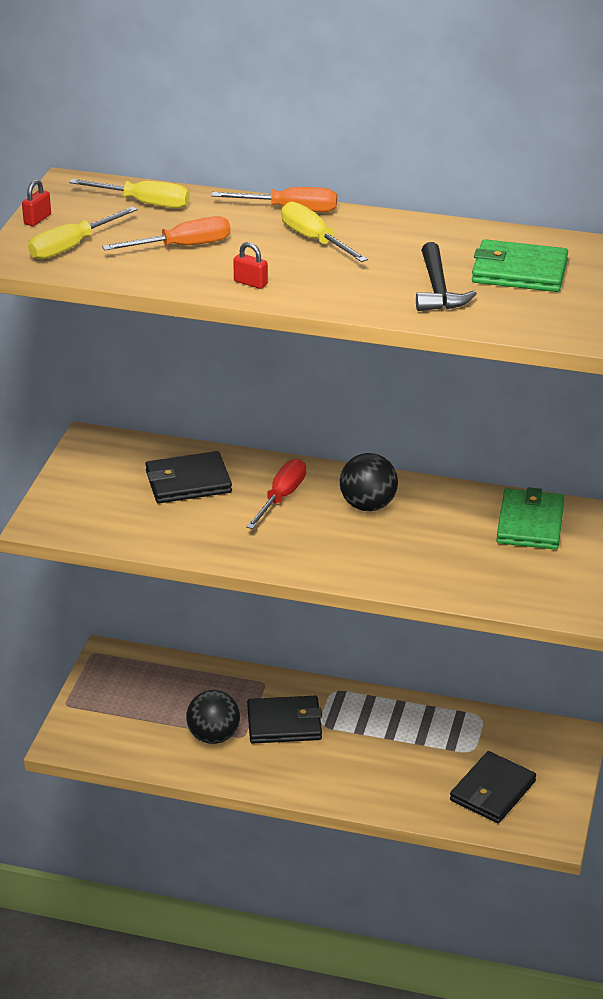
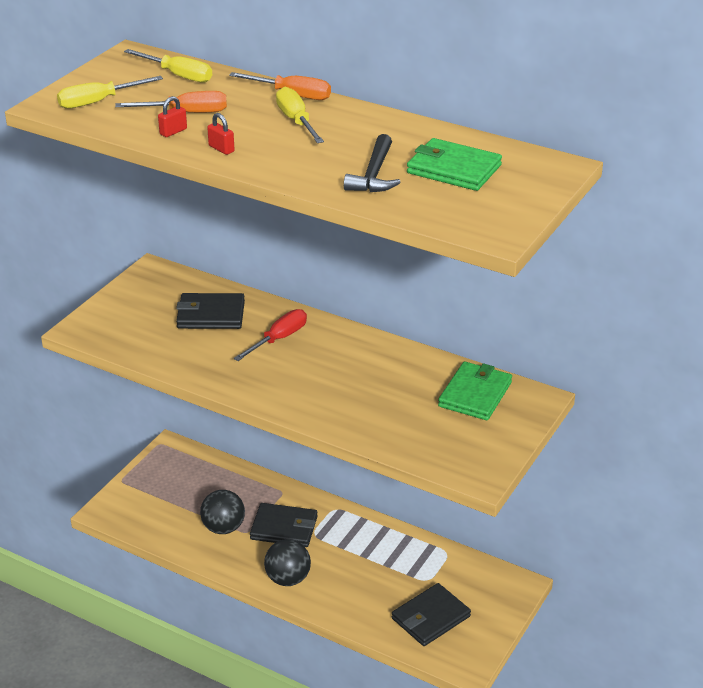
camera: 15 degrees right, 0 degrees up
(37, 219) = (86, 77): red padlock -> red padlock (173, 132)
(368, 505) = (346, 357): black ball -> black ball (288, 579)

